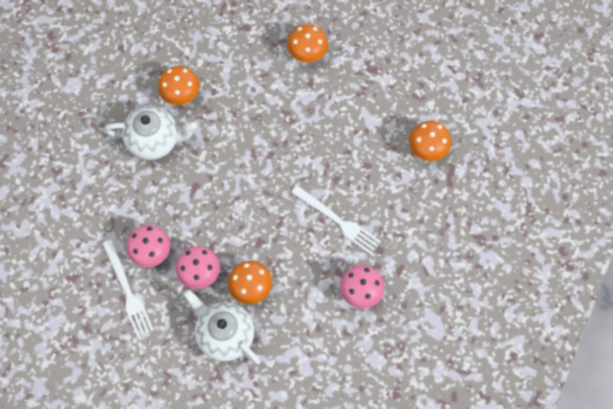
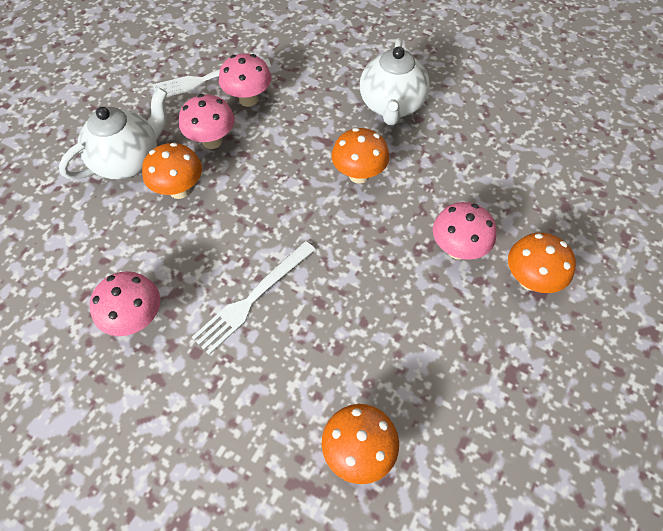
camera: 95 degrees right, 10 degrees down
(181, 95) = (454, 132): orange mushroom -> orange mushroom (359, 175)
(288, 96) = (457, 249): none -> pink mushroom

